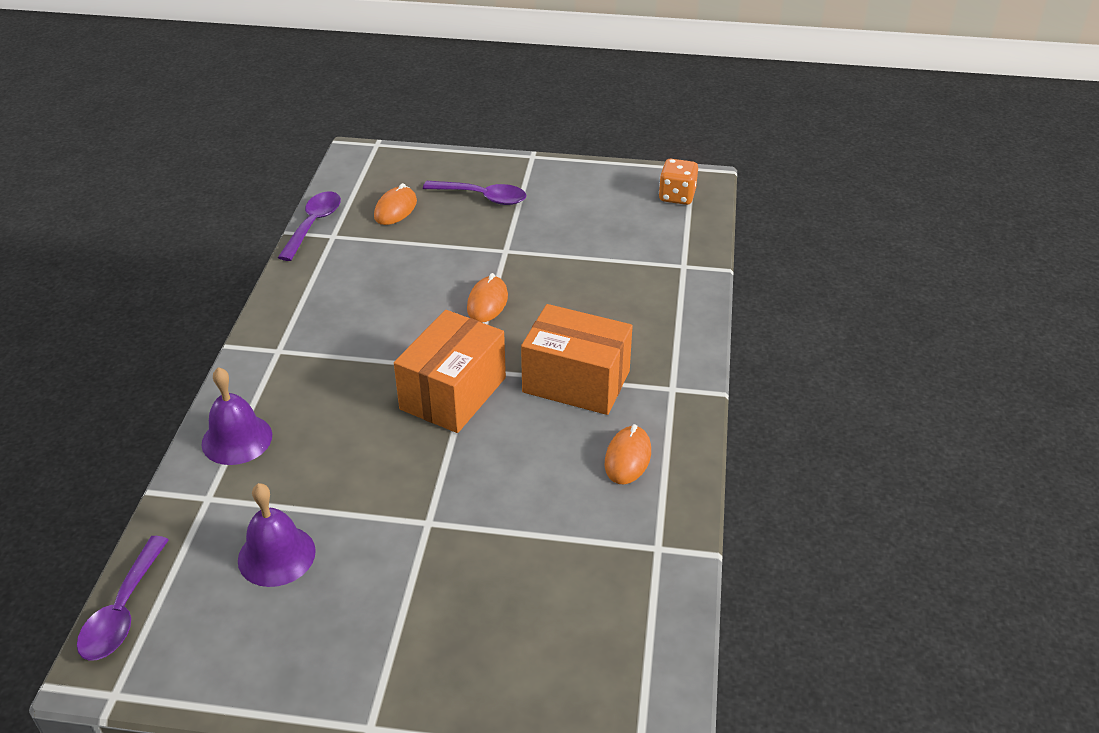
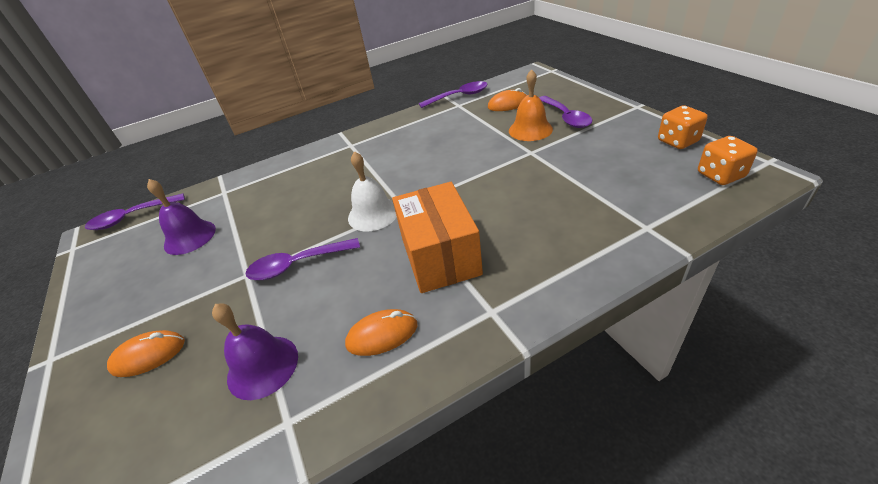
camera: 60 degrees right, 0 degrees up
(237, 439) = (273, 174): purple bell -> purple bell (262, 366)
(453, 393) = (373, 214): orange box -> white bell
(463, 478) = (297, 265): none -> purple spoon
(468, 227) = (530, 130): none -> orange bell
(487, 302) = (472, 175): orange mouse -> orange mouse (149, 355)
(611, 179) = (677, 141): none -> orange dice

